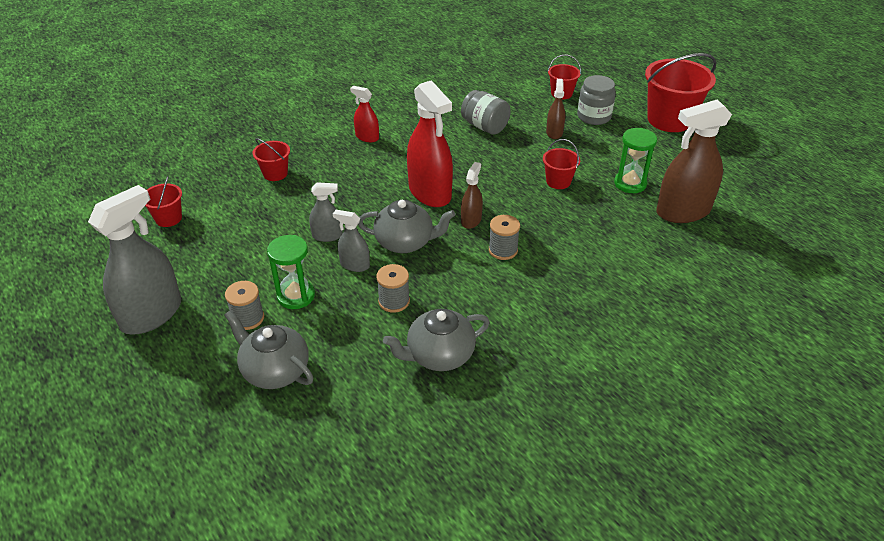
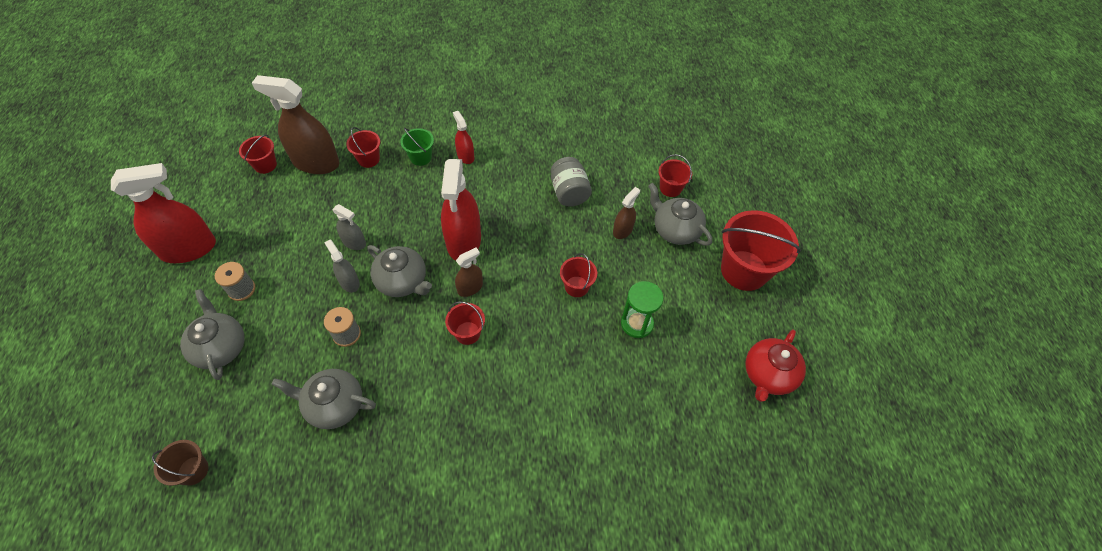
camera: 30 degrees right, 15 degrees up
(151, 314) = (188, 249): grey spray bottle -> red spray bottle
(296, 296) = (287, 288): green hourglass -> none
(325, 153) = (420, 157): none -> green bucket
(352, 475) = (193, 470): none -> brown bucket
(503, 250) = (467, 333): grey spool -> red bucket
(594, 116) = (675, 230): grey jar -> grey teapot
(683, 211) = (655, 381): brown spray bottle -> brown spray bottle (316, 162)
(754, 171) = (768, 375): none -> red teapot

